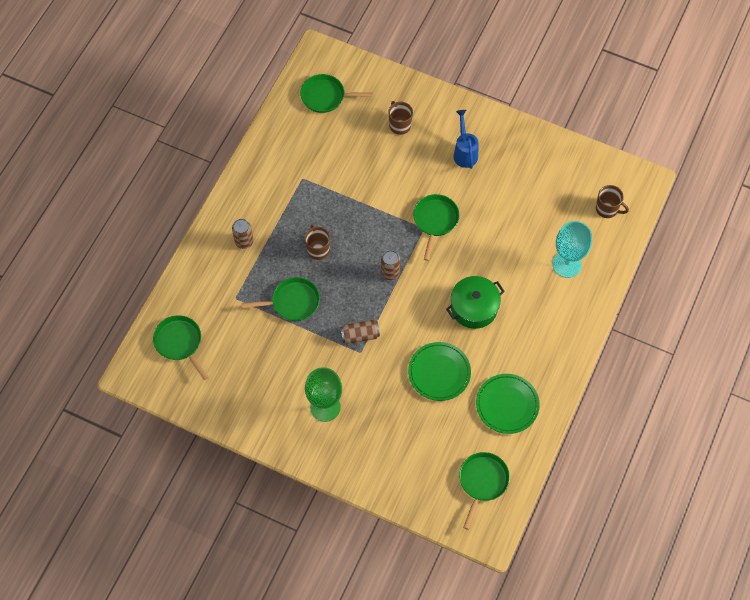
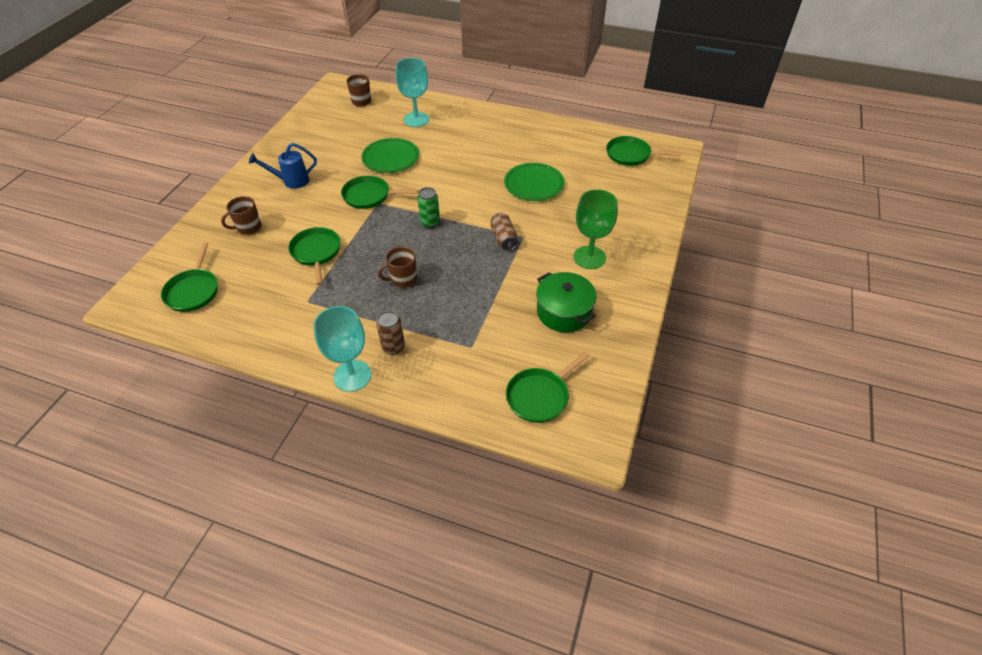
camera: 95 degrees left, 15 degrees down
(221, 214) = (352, 376): none -> turquoise goblet
(293, 302) = (471, 294): green pan -> green pan (316, 252)
(390, 273) = (430, 222): brown can -> green can
(474, 308) = (464, 167): green pot -> green pot (564, 312)
(507, 404) = (555, 145): green plate -> green plate (390, 158)

